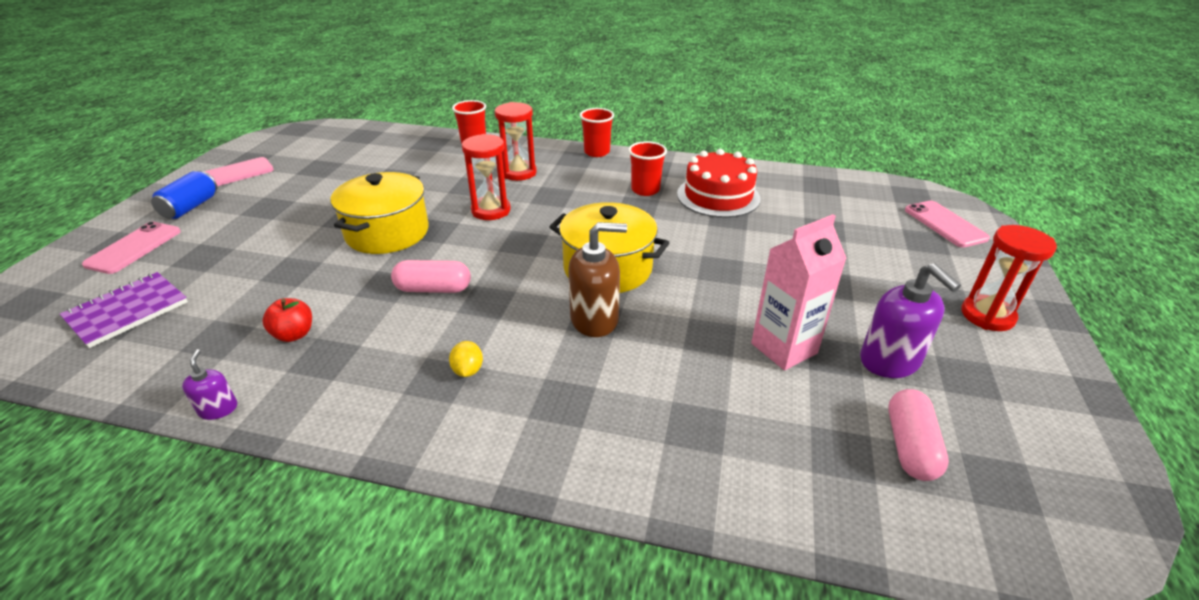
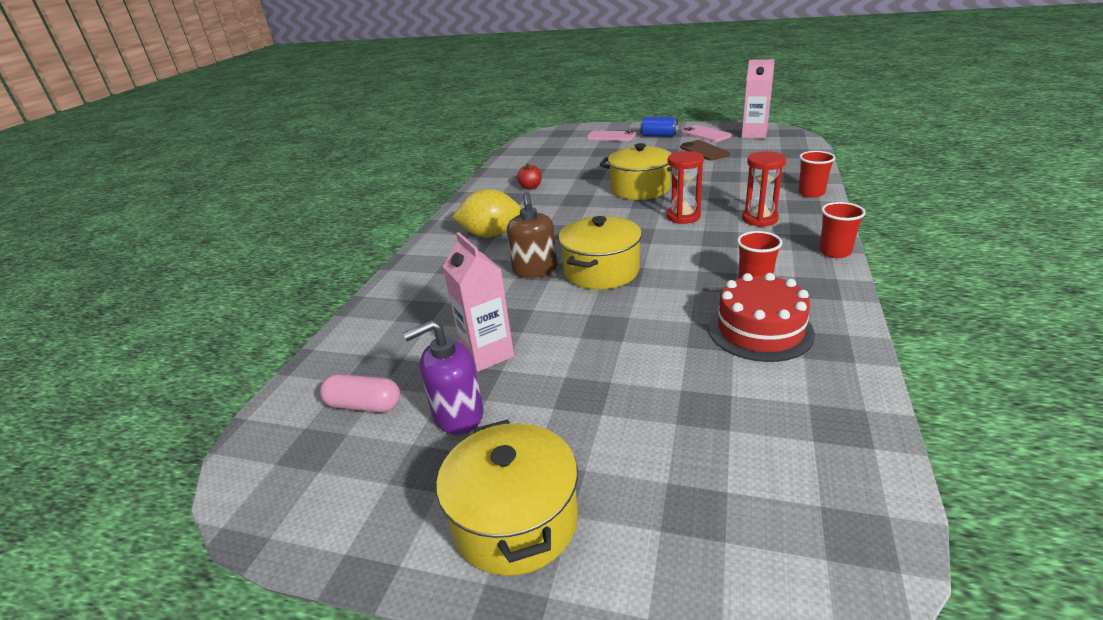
camera: 95 degrees right, 5 degrees down
(127, 311) = (554, 151): purple notebook -> none
(218, 409) = (478, 185): purple soap dispenser -> none
(277, 147) = (754, 134): none -> pink carton
(297, 181) = (704, 151): none -> brown phone
(433, 289) = (573, 213): pink capsule -> none
(468, 370) = (491, 235): yellow lemon -> yellow lemon, size x2.38
(945, 224) = (756, 553): pink phone -> none
(987, 315) = (515, 521): red hourglass -> yellow pot

